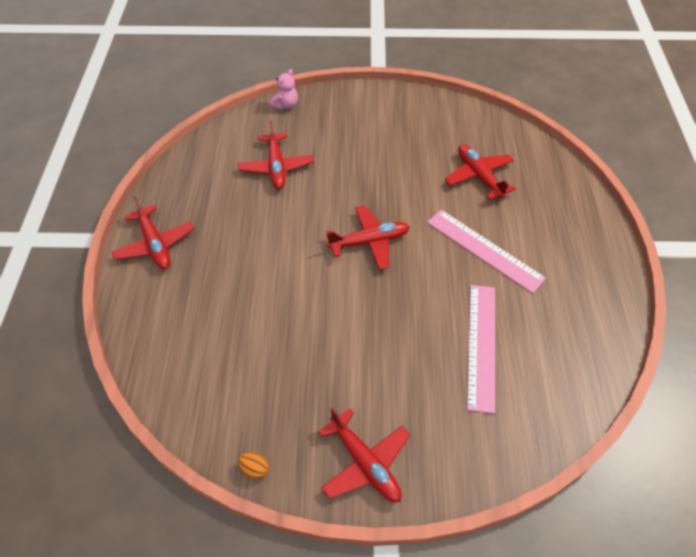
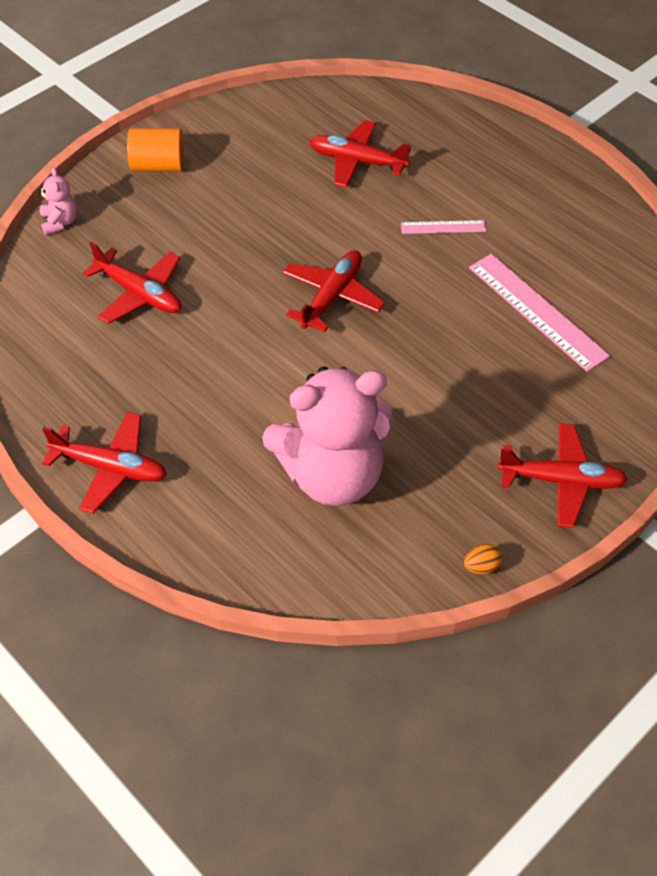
camera: 45 degrees left, 0 degrees up
(246, 340) = (332, 475): none -> pink teddy bear
(367, 108) = (158, 166): none -> orange cylinder
(484, 250) = (443, 227): pink ruler -> pink ruler, size x0.52

